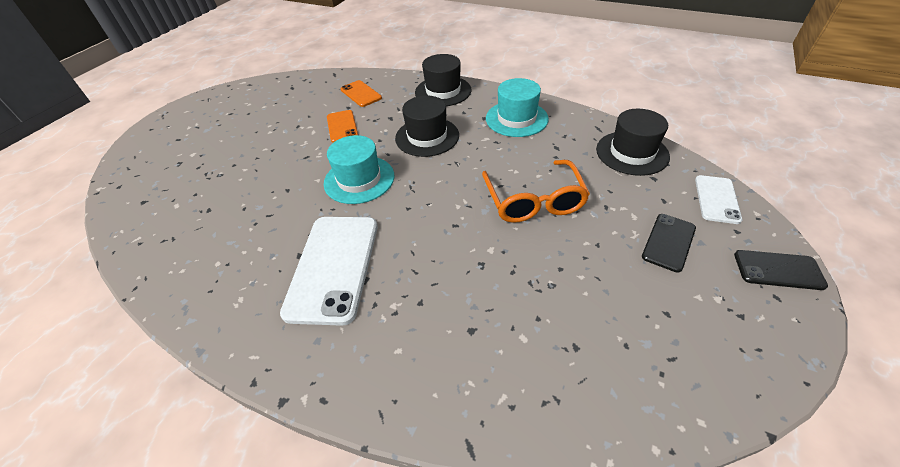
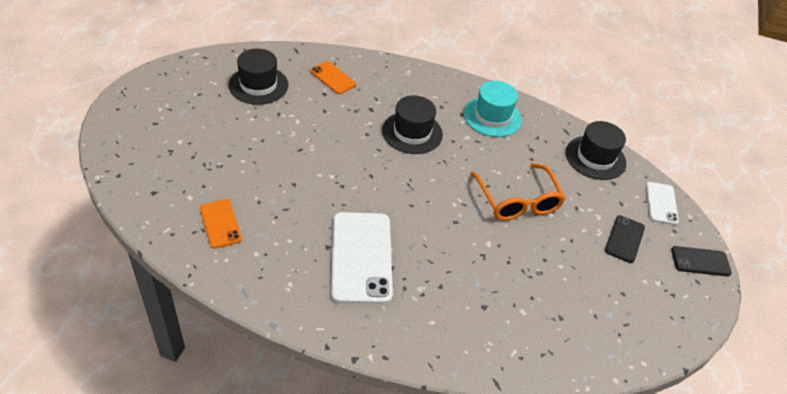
camera: 15 degrees left, 0 degrees up
(342, 126) = (325, 116): orange phone -> orange phone (220, 223)
(359, 179) = (359, 175): turquoise hat -> none
(443, 91) = (416, 80): black hat -> black hat (258, 85)

